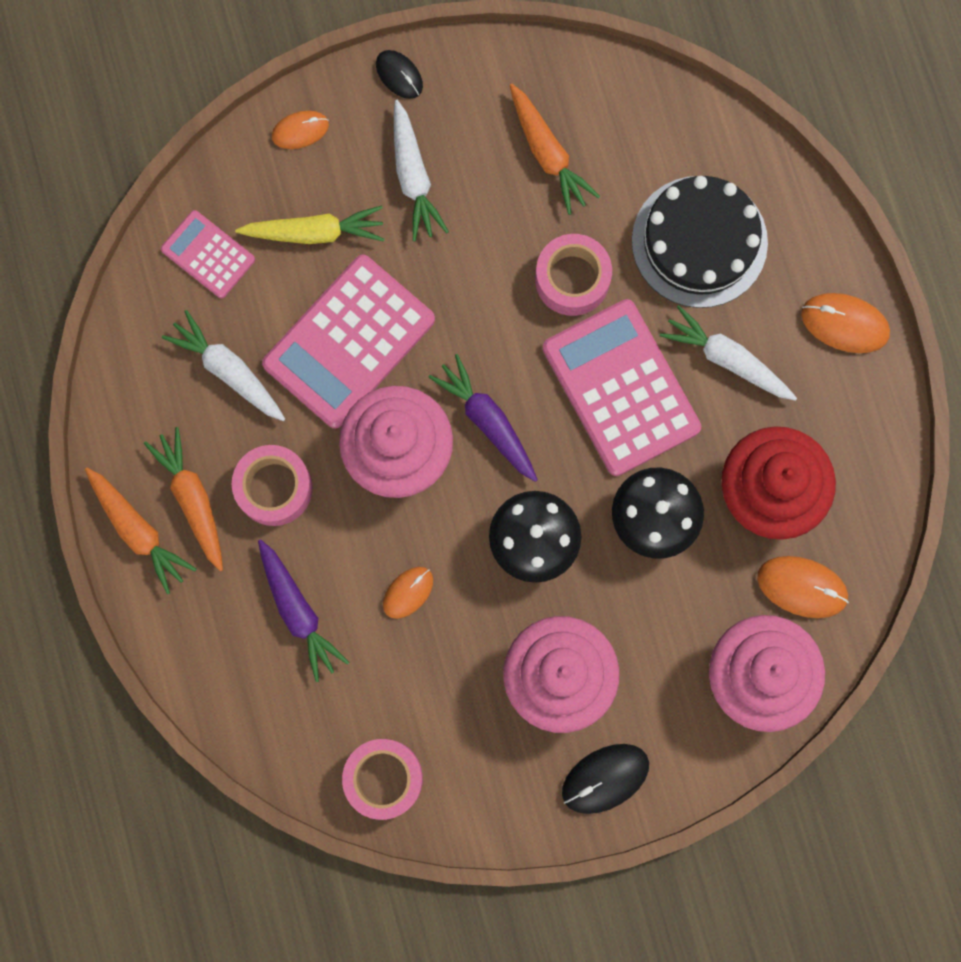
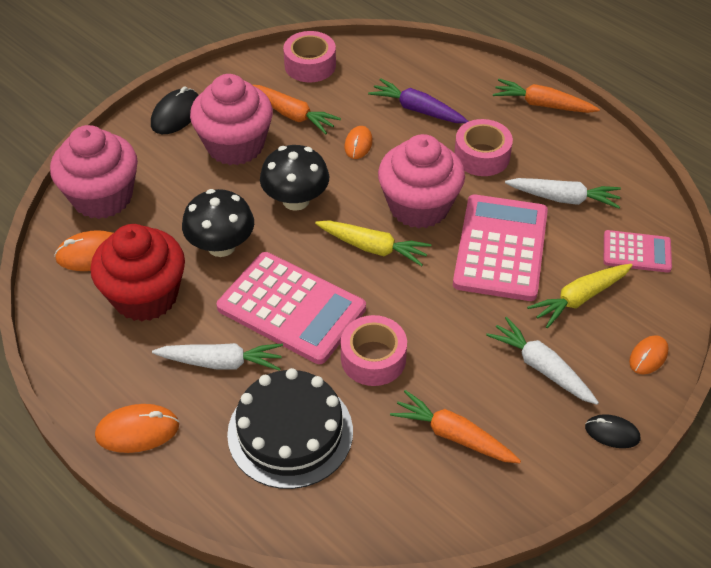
camera: 150 degrees right, 30 degrees down
(192, 499) = (525, 130): orange carrot -> orange carrot (292, 115)
(487, 421) = (373, 248): purple carrot -> yellow carrot

